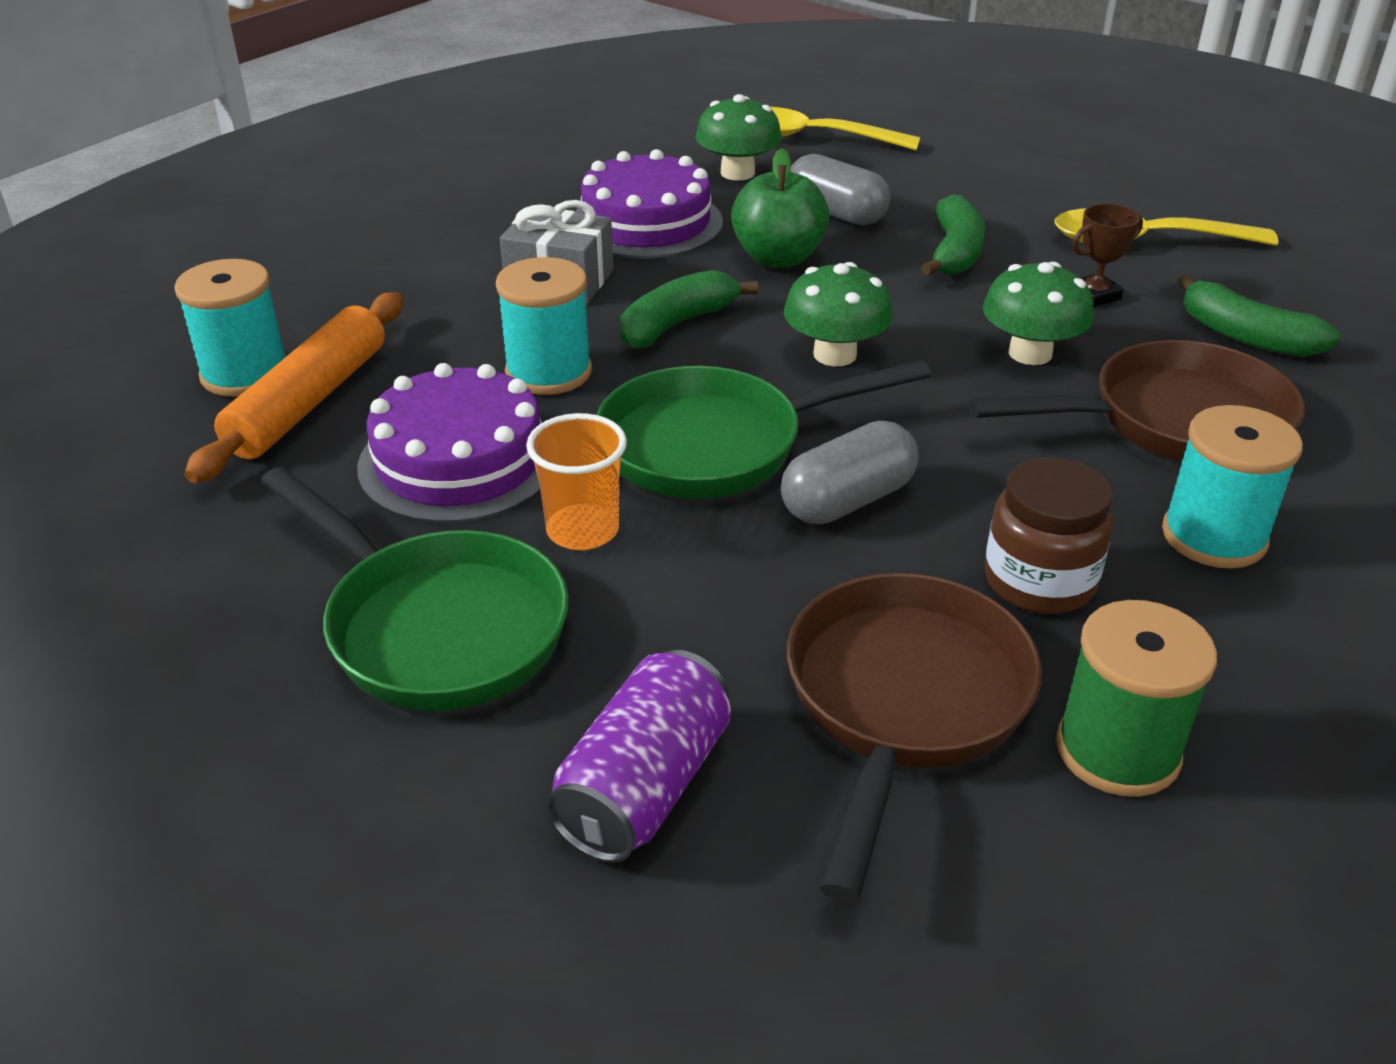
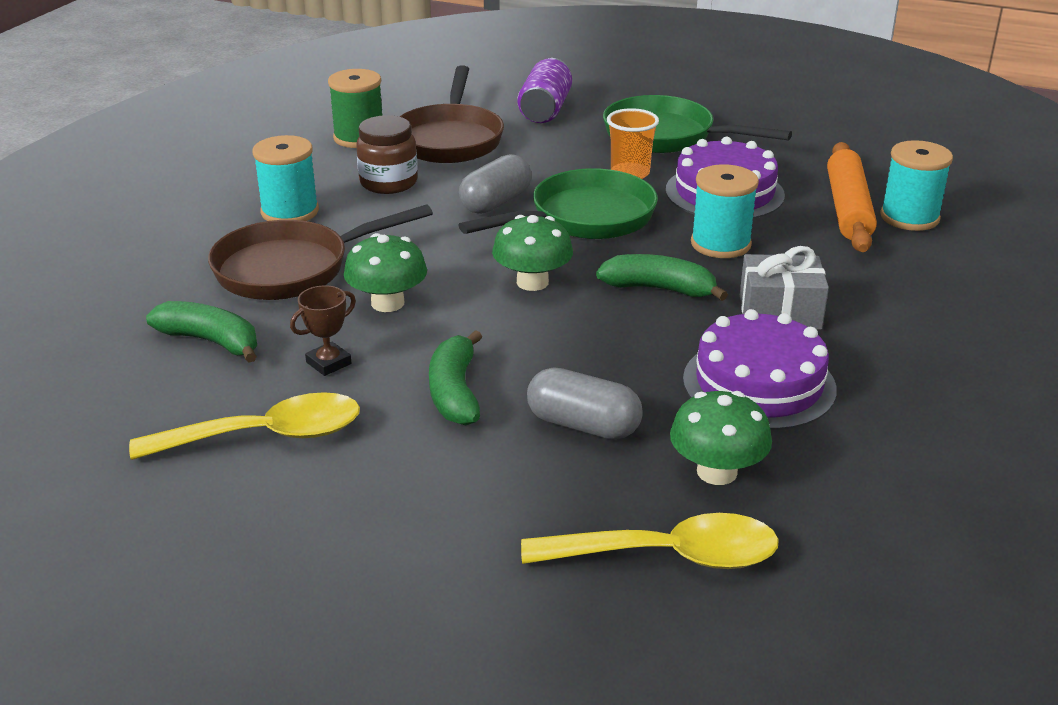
camera: 165 degrees right, 5 degrees down
(677, 324) = (659, 289): green banana -> green banana turned 105 degrees counterclockwise
(778, 258) = (614, 361): green apple -> none

